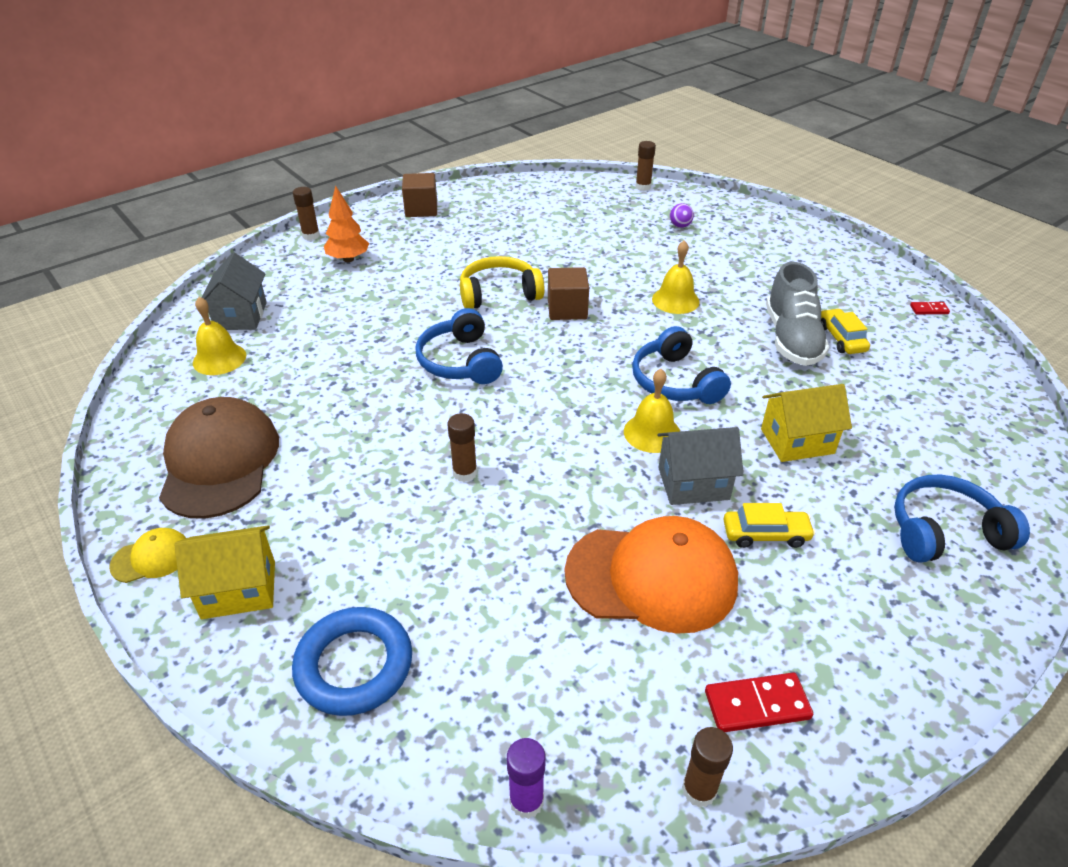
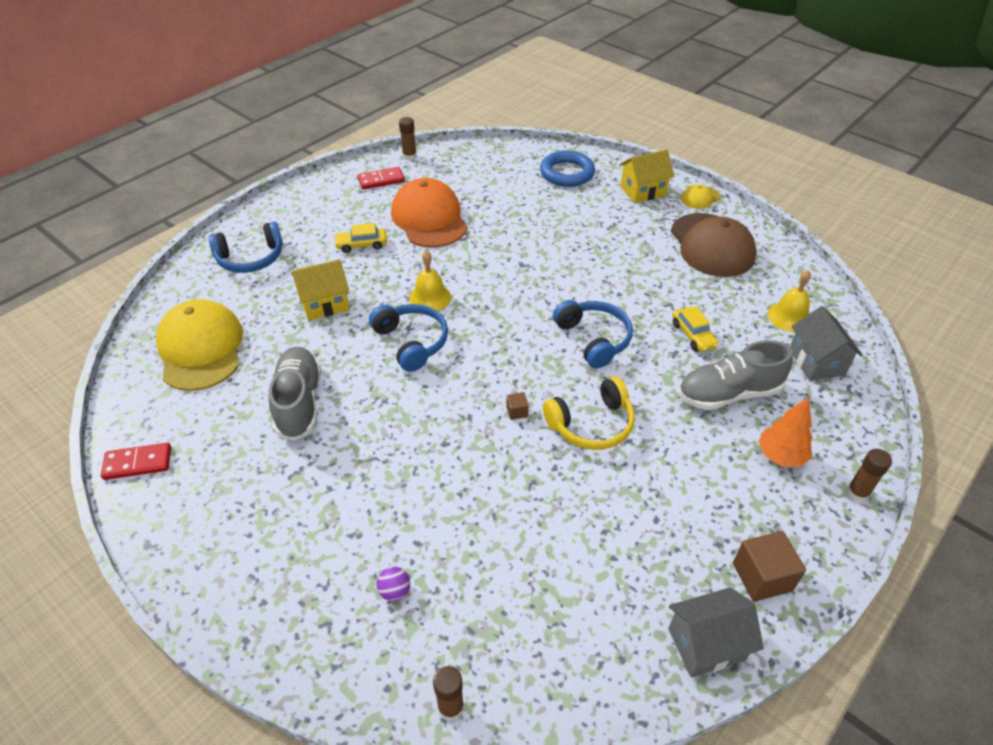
camera: 170 degrees right, 5 degrees up
(354, 301) = (728, 393): none -> grey shoe
(465, 473) = (552, 257): brown glue stick -> none
(526, 801) = (477, 147): purple glue stick -> none
(567, 309) = (517, 411): brown cube -> brown cube, size x0.49
(651, 577) = (429, 218): orange cap -> orange cap turned 75 degrees clockwise
(675, 300) = (407, 440): yellow bell -> none
(693, 483) = (402, 267): grey house -> grey house (706, 644)
(841, 338) = (250, 409): yellow car -> yellow car (693, 335)
(929, 310) = (138, 463): red domino -> red domino, size x1.74
(936, 403) = (201, 348): none -> yellow cap

